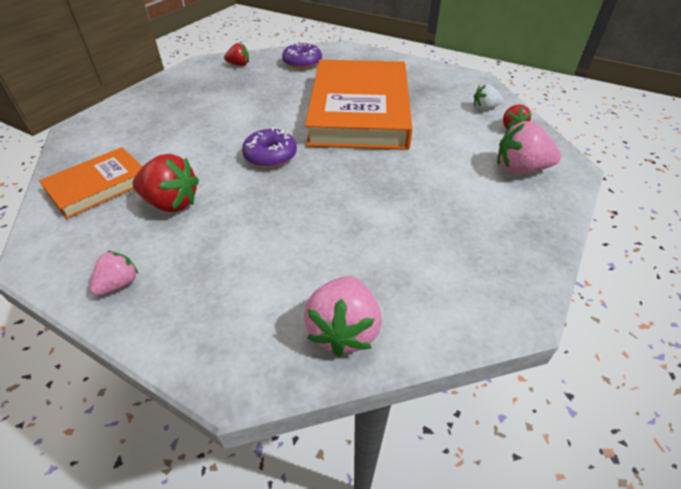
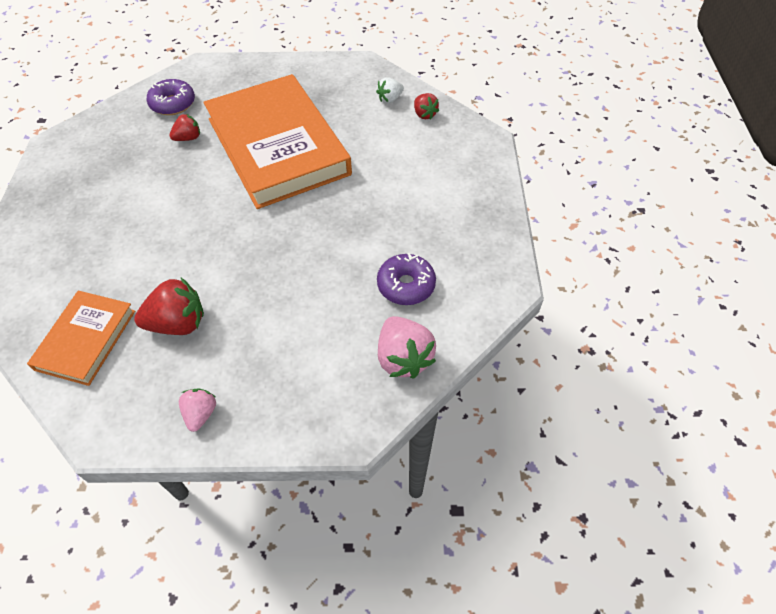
camera: 30 degrees left, 10 degrees up
(239, 65) = (101, 132): red strawberry -> red strawberry (188, 138)
(270, 156) = (231, 234): purple donut -> purple donut (406, 285)
(520, 169) = (452, 158): pink strawberry -> none

